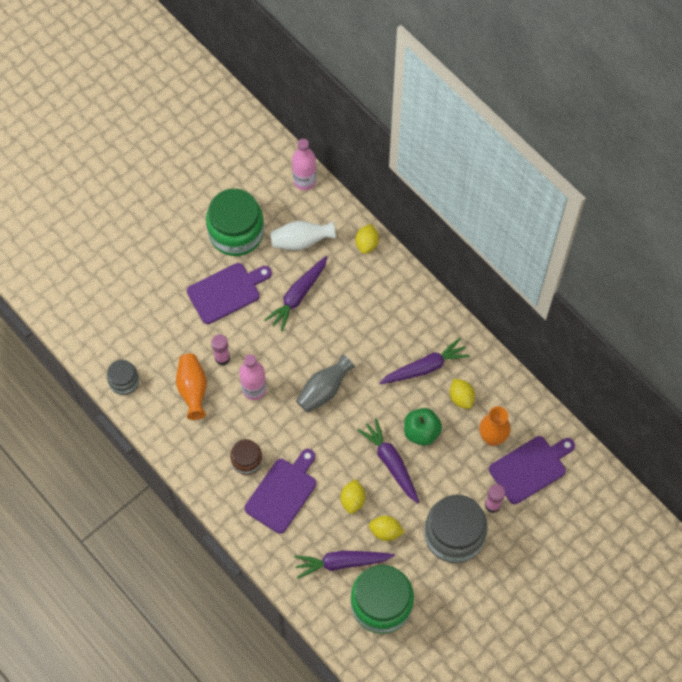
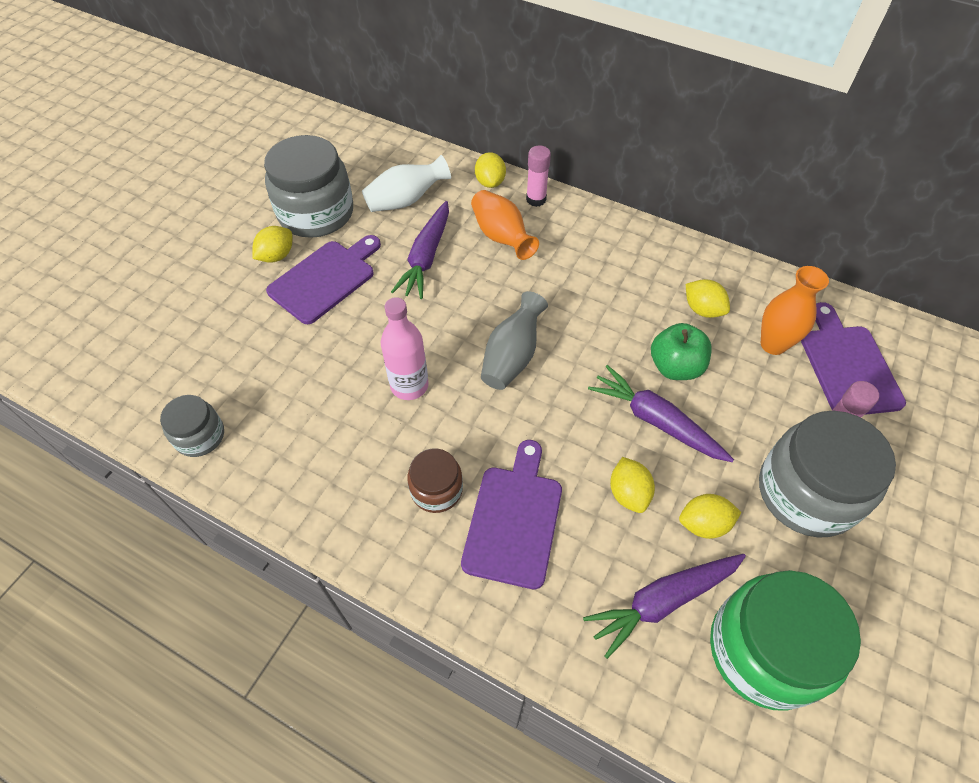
camera: 20 degrees left, 10 degrees down
(193, 389) = (315, 414): orange vase -> orange vase (501, 237)
(200, 262) = (276, 256): none -> yellow lemon
(222, 358) = (346, 359): pink glue stick -> pink glue stick (536, 199)
(236, 232) = (316, 213): green jar -> grey jar
(304, 181) = (385, 143): pink bottle -> none
(425, 367) = (634, 289): purple carrot -> none
(530, 468) = (848, 365): purple cutting board -> purple cutting board turned 45 degrees counterclockwise

